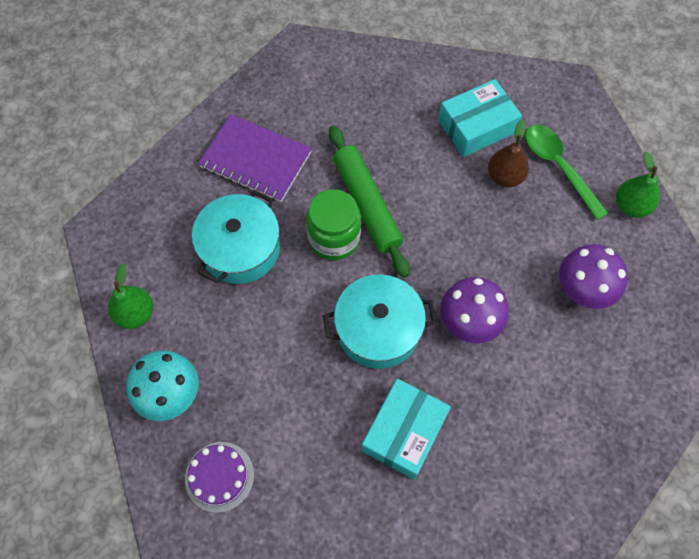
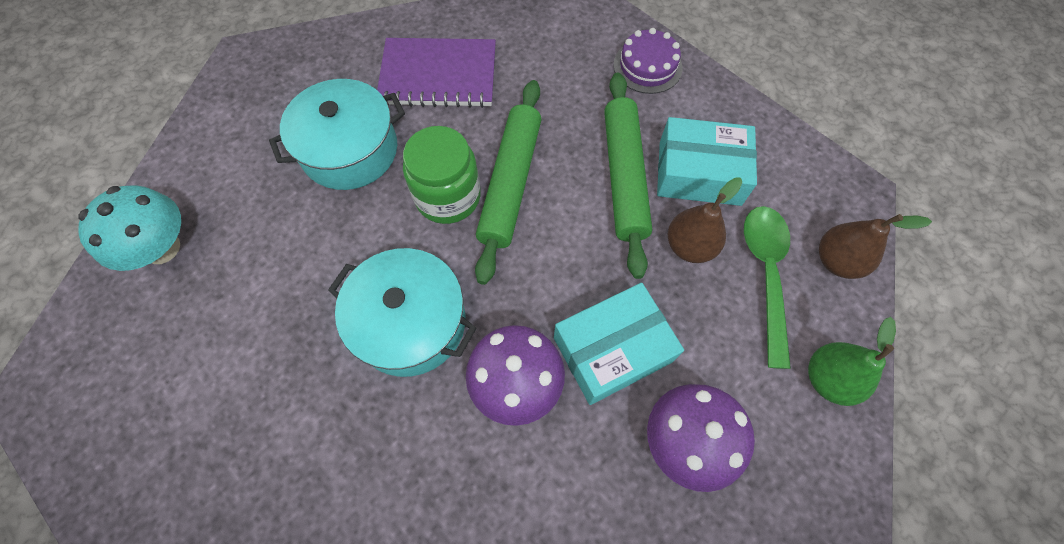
camera: 35 degrees right, 0 degrees up
(135, 314) = (204, 151): green pear -> none
(219, 476) = (125, 365): purple cake -> purple cake (647, 66)
(256, 160) = (438, 76): purple notebook -> purple notebook turned 60 degrees counterclockwise
(404, 432) = (339, 459): turquoise box -> turquoise box (612, 349)
(434, 157) = (624, 177): none -> green rolling pin
(591, 134) = (837, 261): none -> brown pear

